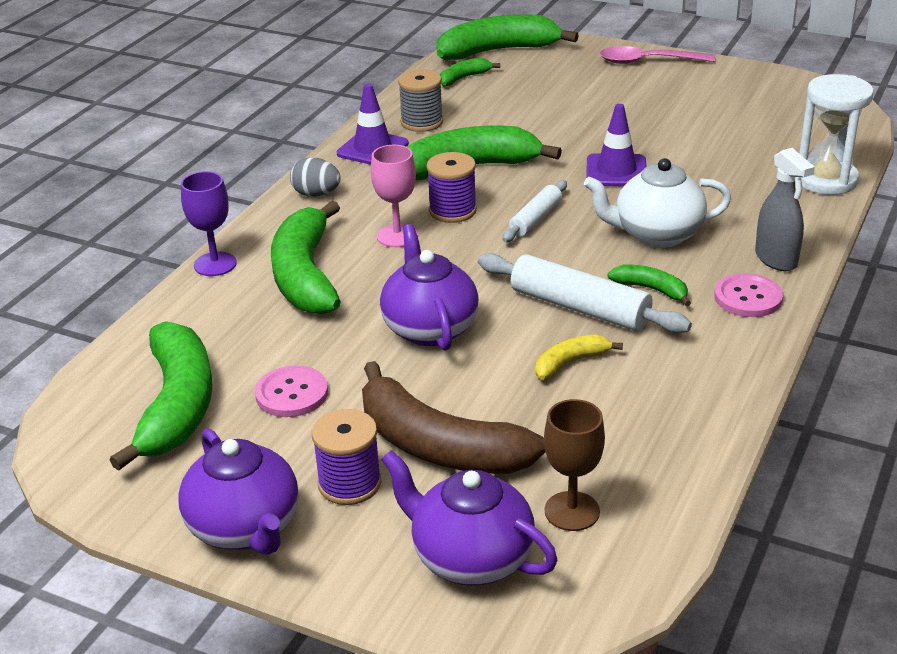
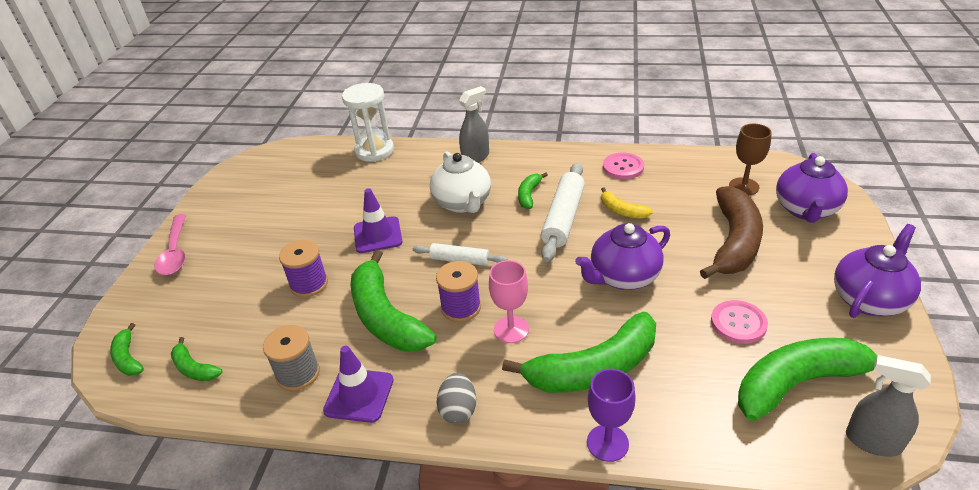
camera: 105 degrees left, 5 degrees up
(73, 425) = (872, 441): none -> grey spray bottle
(349, 483) = (794, 268): purple spool -> purple spool (309, 284)
(498, 51) = (128, 358): green banana -> green banana, size x0.47
(748, 297) = (521, 161): pink button -> pink button (623, 167)

